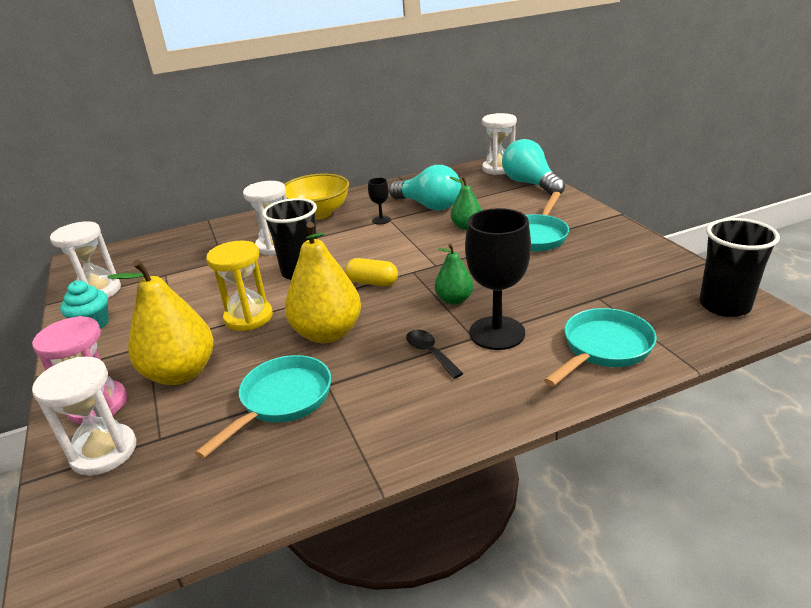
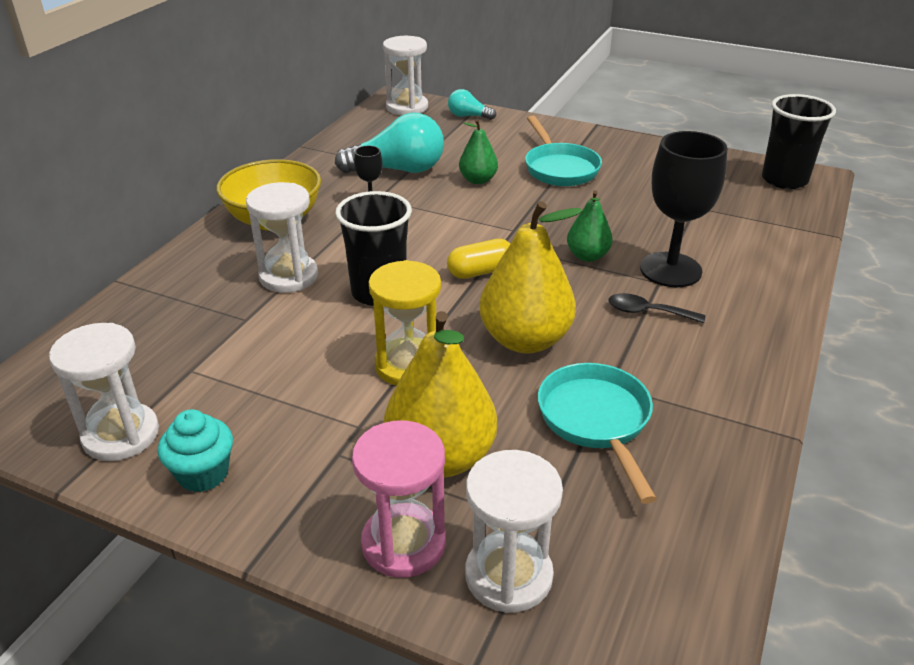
camera: 45 degrees left, 5 degrees up
(530, 184) = (468, 116): turquoise light bulb -> turquoise light bulb, size x0.51
(603, 348) = (762, 247): turquoise pan -> none

